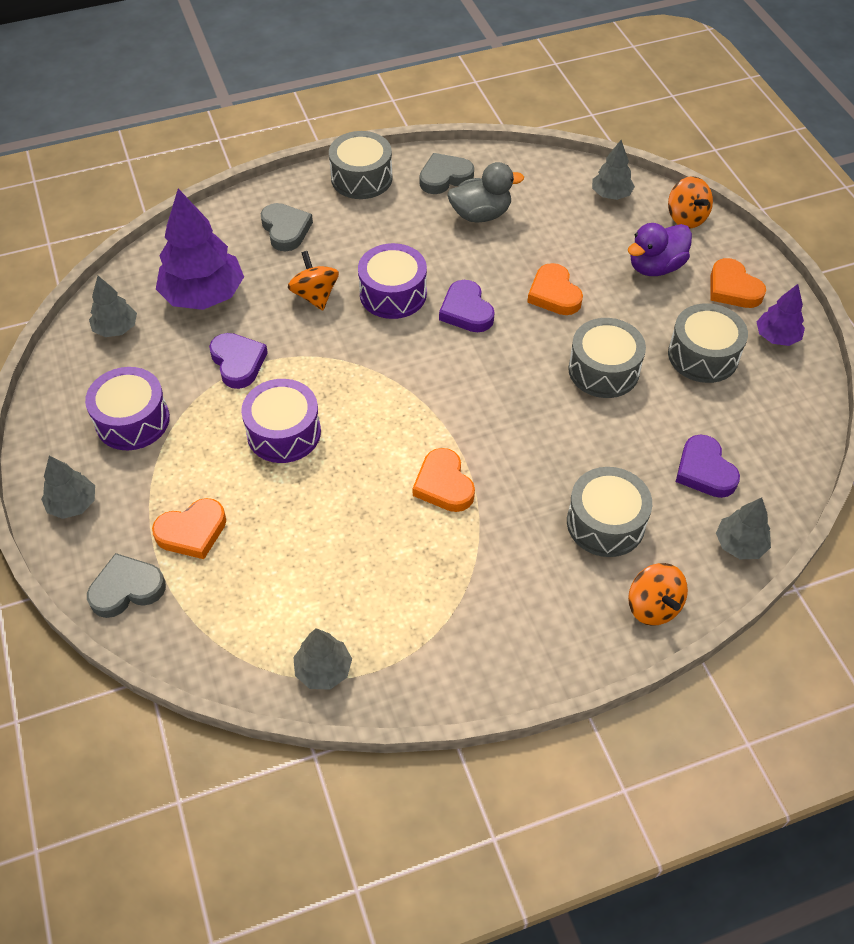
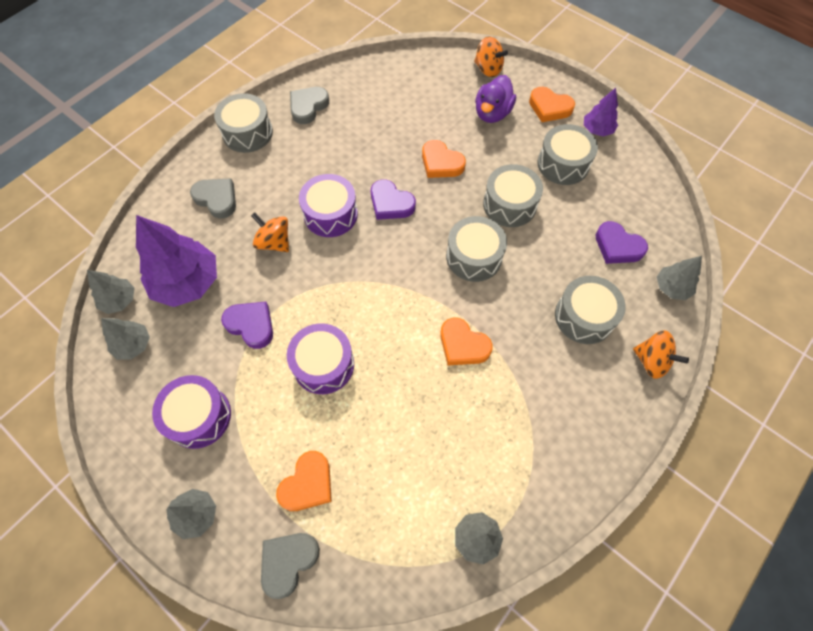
camera: 30 degrees left, 10 degrees up
(481, 214) = (352, 125): grey duck -> none
(521, 404) = (474, 257): none -> grey drum
(611, 194) = (429, 72): grey tree -> grey tree (119, 300)

